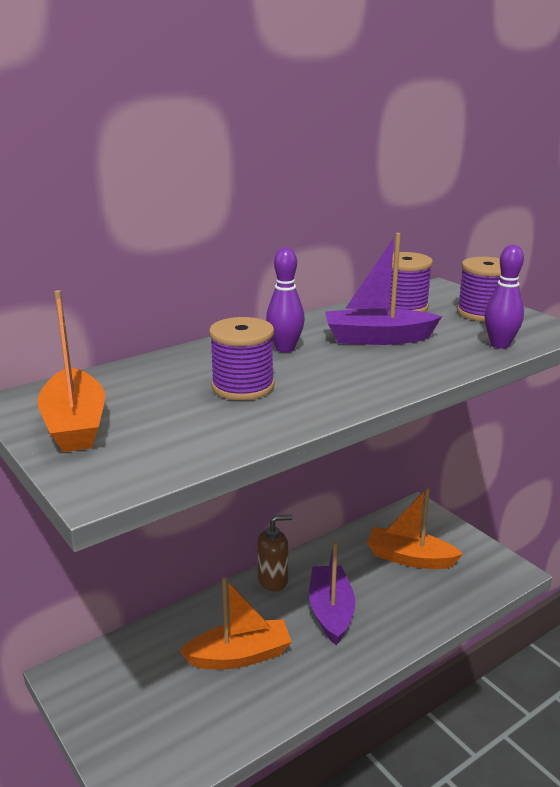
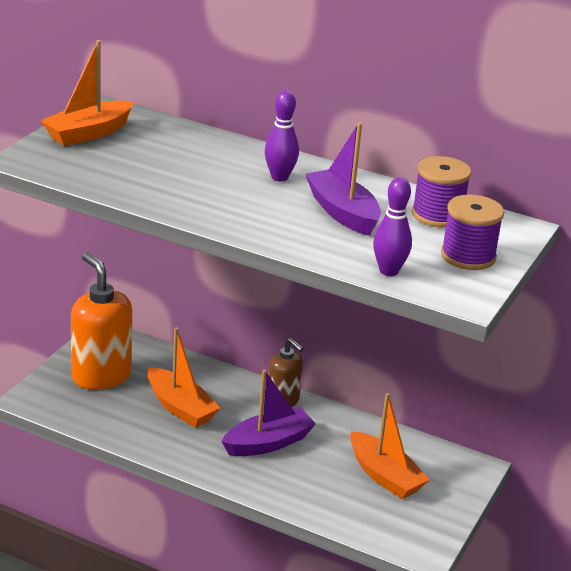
camera: 60 degrees right, 5 degrees up
(139, 704) = (101, 376): none -> orange soap dispenser
(243, 387) = (193, 174): purple spool -> none
(409, 558) = (384, 476): orange boat -> orange boat turned 150 degrees clockwise

